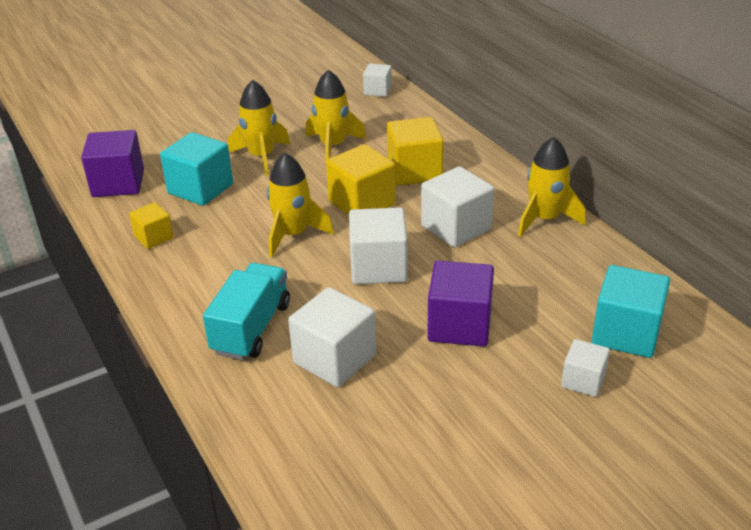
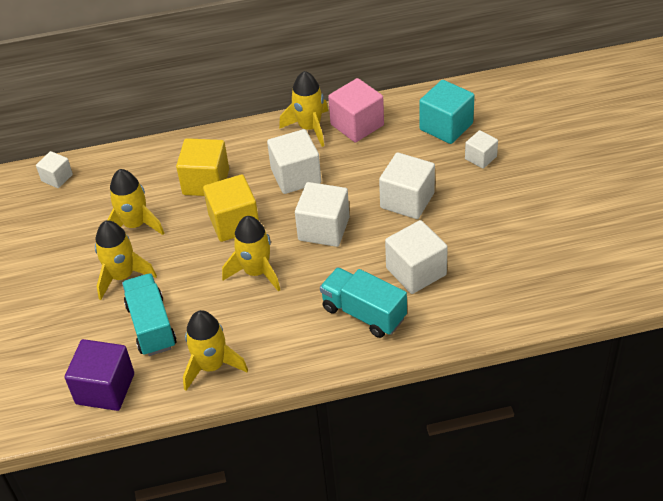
camera: 70 degrees left, 10 degrees up
(154, 237) = (212, 366): yellow cube -> yellow rocket
(200, 189) = (151, 326): turquoise cube -> turquoise truck
(459, 325) = (407, 200): purple cube -> white cube
(575, 254) = (357, 125): none -> pink cube

